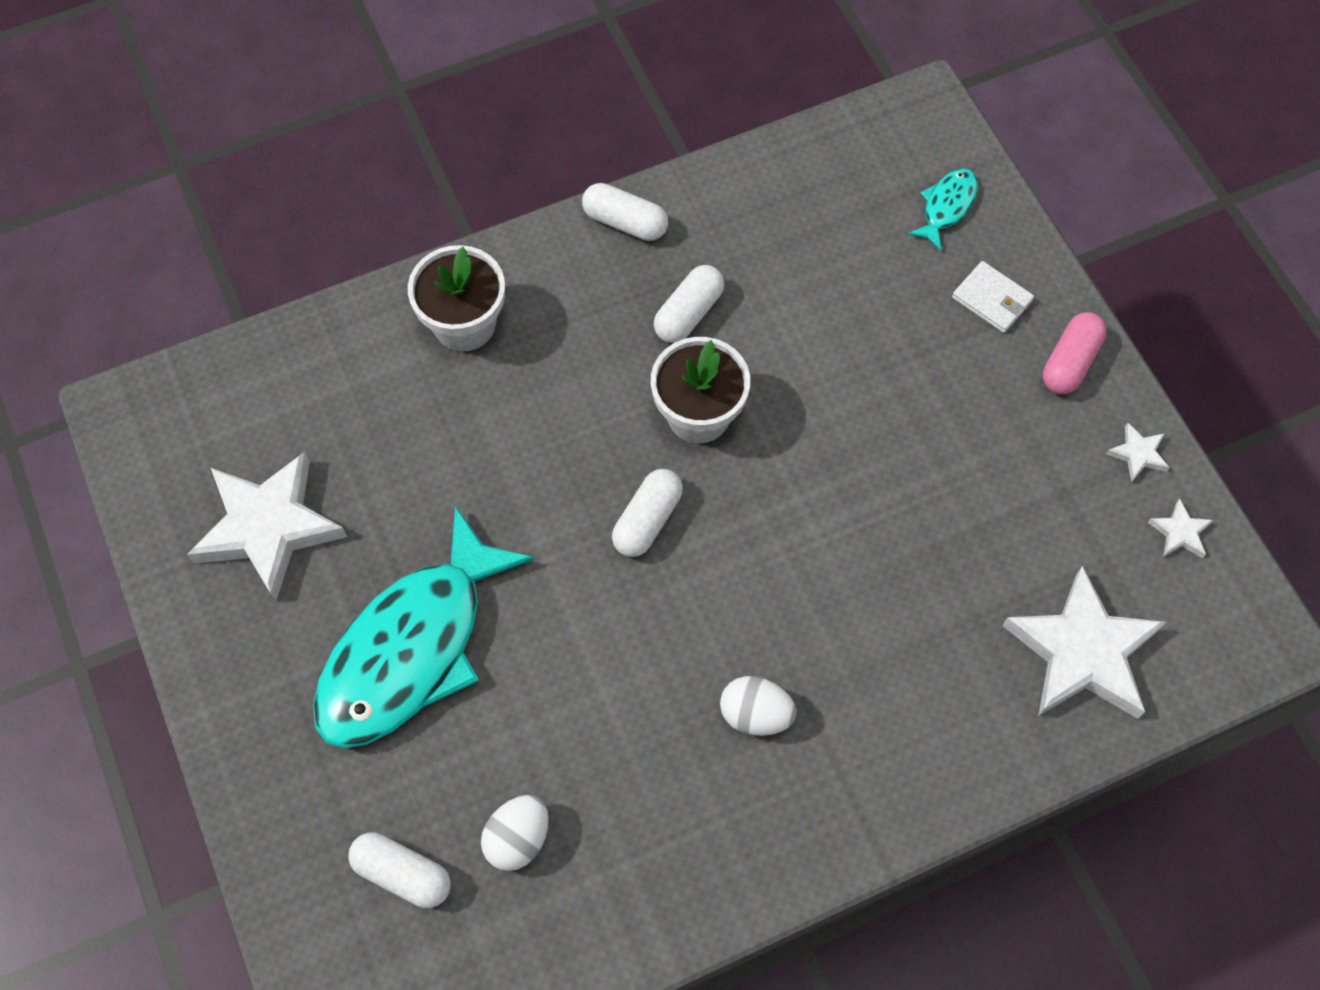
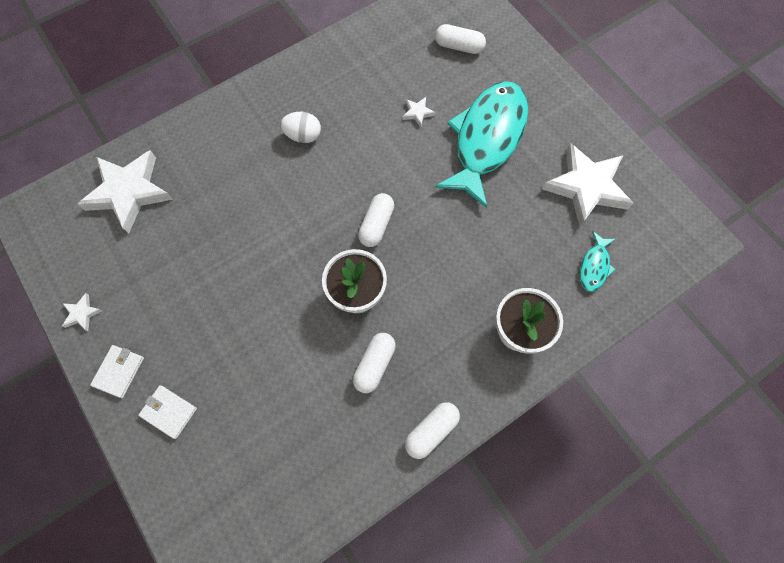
camera: 170 degrees right, 5 degrees up
(518, 838) = (409, 67): white egg -> none
(625, 222) = (431, 430): white capsule -> white capsule turned 60 degrees counterclockwise
(947, 206) = (199, 488): turquoise fish -> turquoise fish (594, 266)
(1069, 362) = (119, 371): pink capsule -> white wallet
(1179, 532) = (64, 268): white star -> white star (418, 113)

